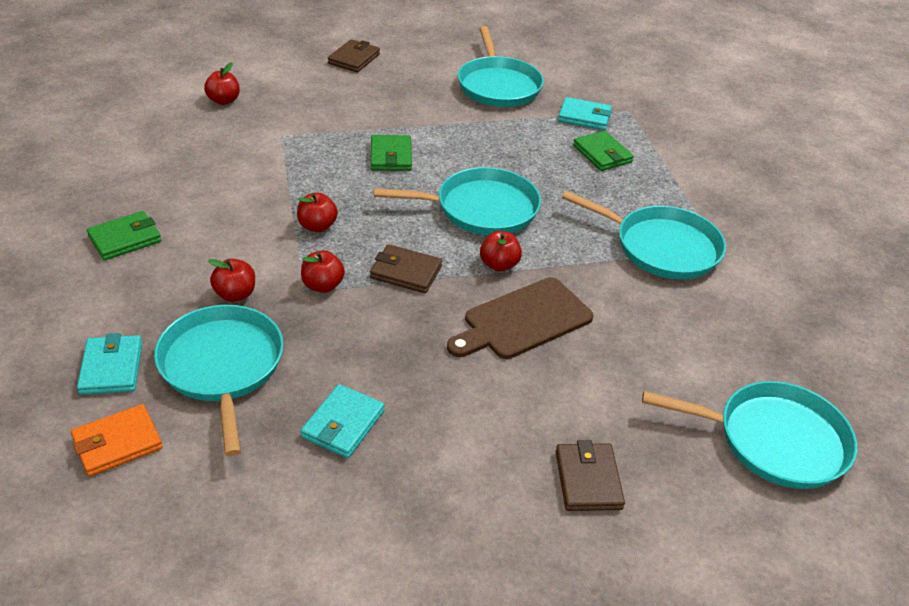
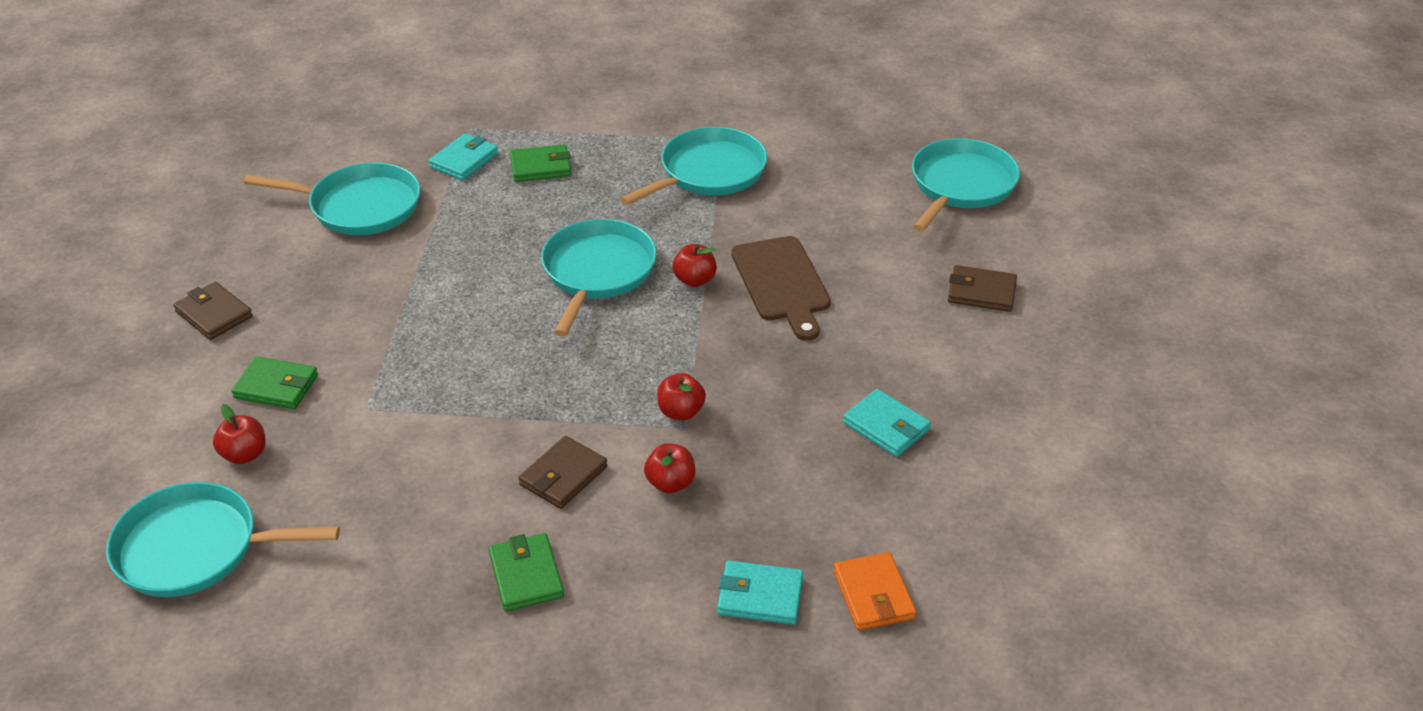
camera: 70 degrees left, 0 degrees up
(222, 367) = (784, 505): turquoise pan -> turquoise pan (196, 548)
(317, 226) = (574, 401): red apple -> none
(391, 156) = (464, 320): green wallet -> green wallet (276, 386)
(406, 272) = (682, 347): brown wallet -> brown wallet (563, 476)

